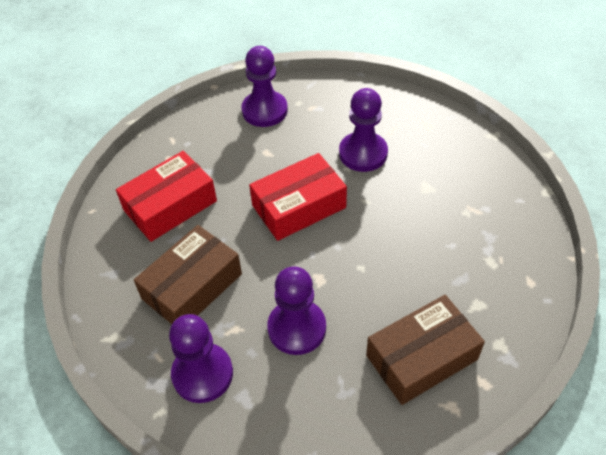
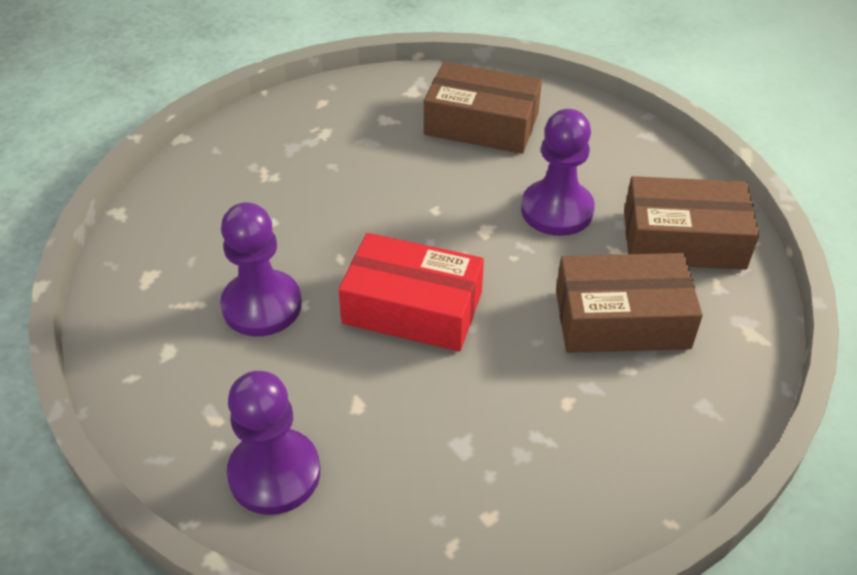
camera: 135 degrees left, 5 degrees down
(170, 205) = (557, 436): red box -> none
(202, 374) = (683, 239): purple pawn -> brown box

